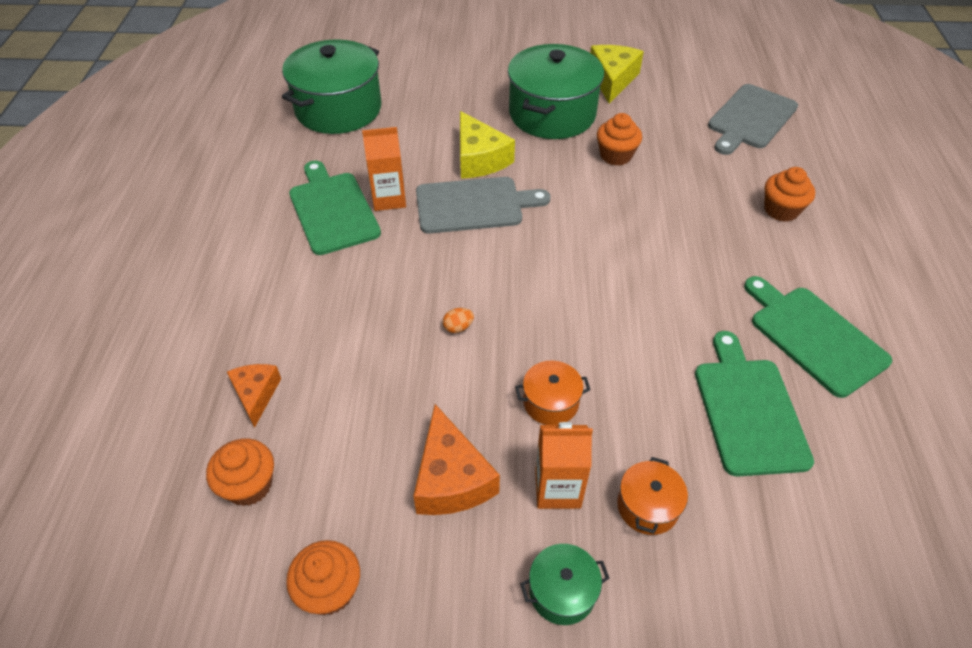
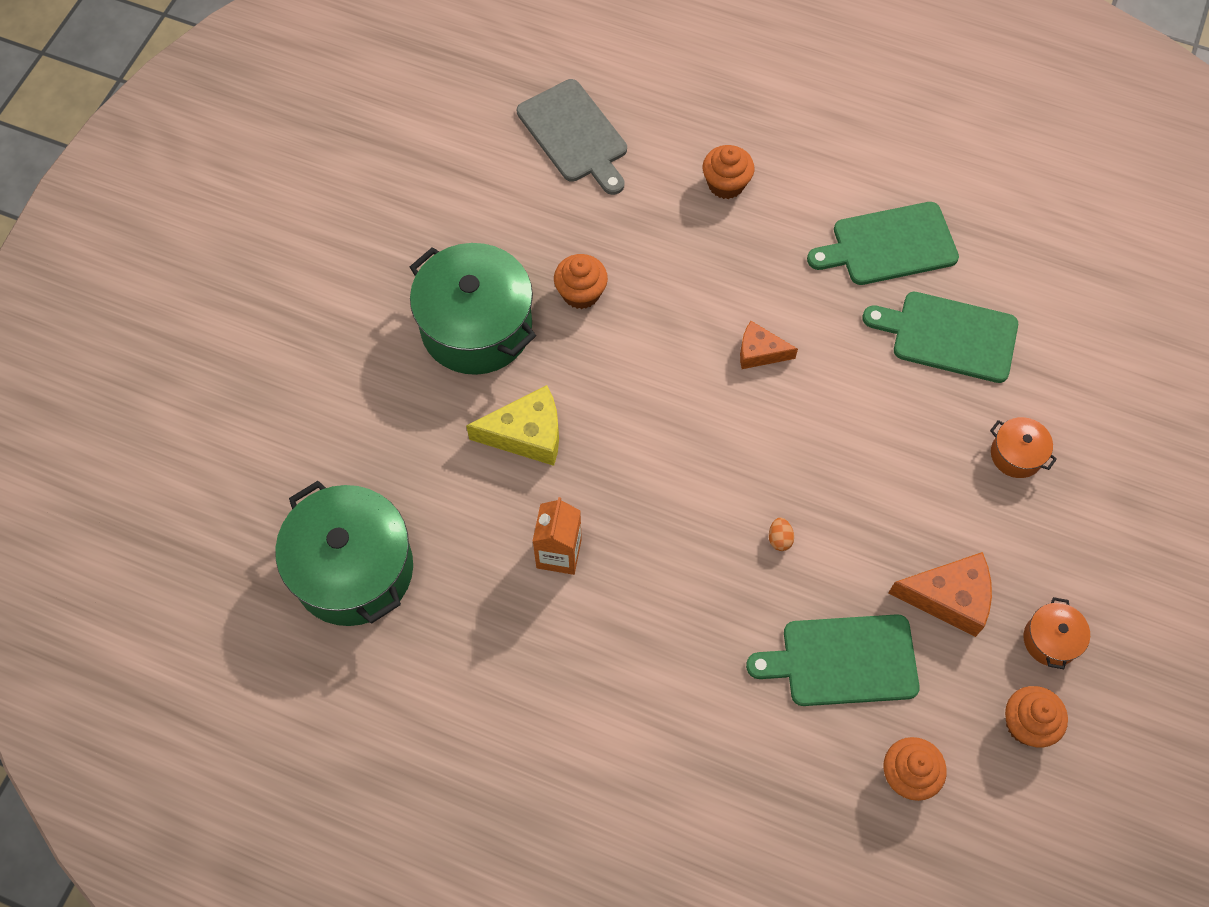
camera: 70 degrees left, 15 degrees up
(256, 394) = (804, 752): orange cheese -> orange cheese (760, 352)
(333, 210) = (554, 620): green cutting board -> green cutting board (842, 660)
(474, 205) = (606, 466): grey cutting board -> none
(550, 402) = (894, 488): orange pot -> orange pot (1050, 640)
(557, 488) = (982, 516): orange carton -> none
(562, 591) = (1071, 547): green pot -> none
(612, 80) = (438, 236): yellow cheese -> none

